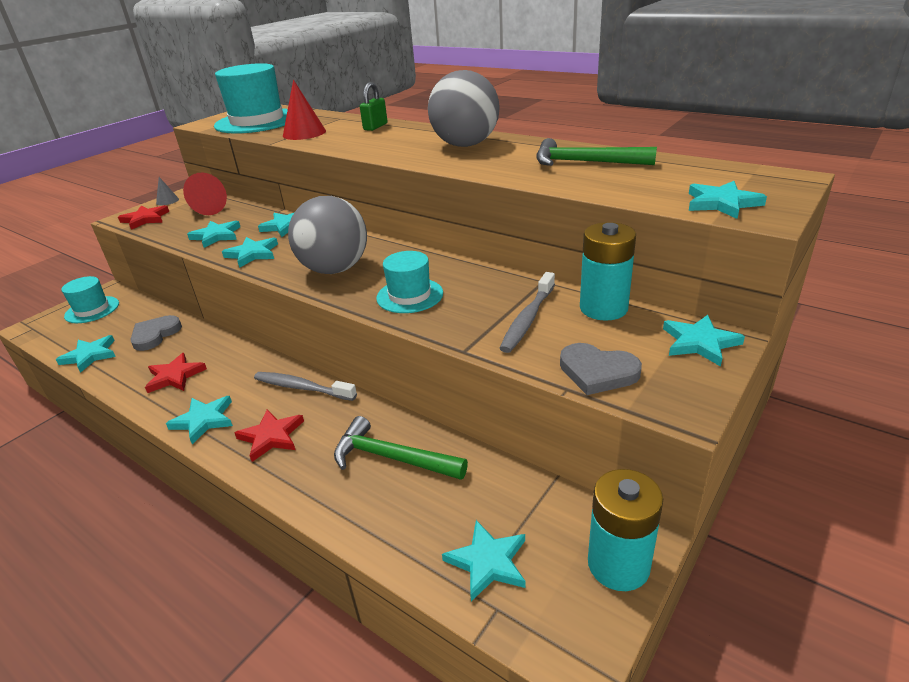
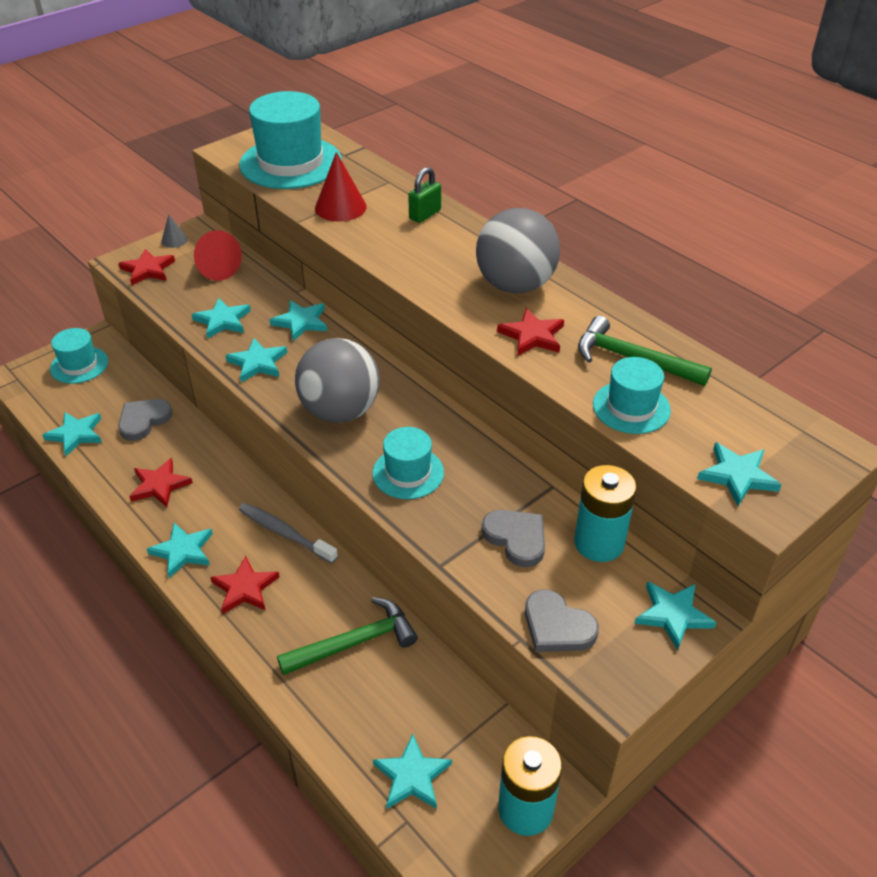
camera: 10 degrees right, 10 degrees up
(392, 457) = (355, 643): green hammer -> green hammer turned 120 degrees clockwise
(493, 164) = (532, 336): none -> red star
(527, 319) = (516, 538): grey toothbrush -> grey heart
(601, 184) = (631, 407): none -> turquoise hat

